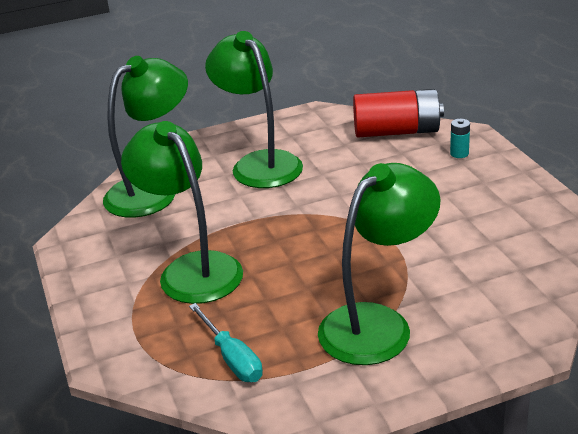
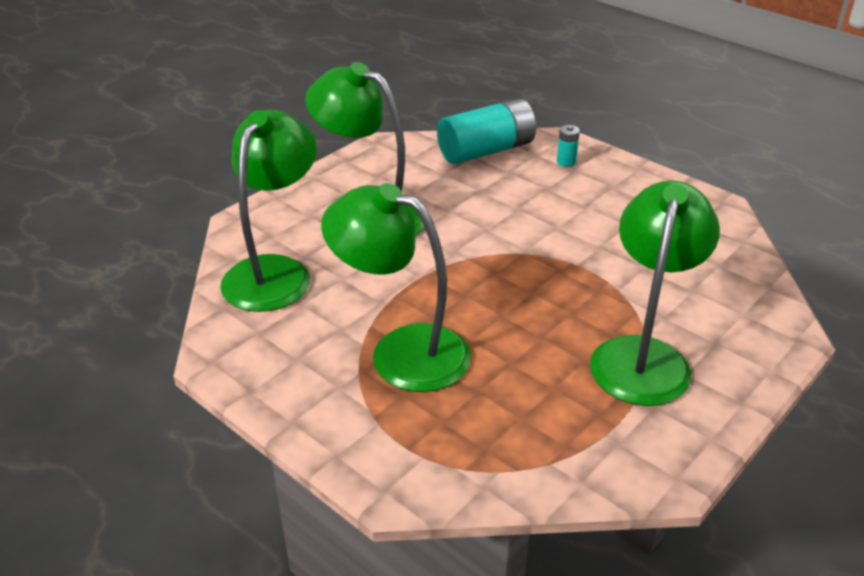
camera: 30 degrees left, 5 degrees up
(232, 358) = (533, 438): turquoise screwdriver -> none
(397, 132) = (486, 150): red battery -> turquoise battery

